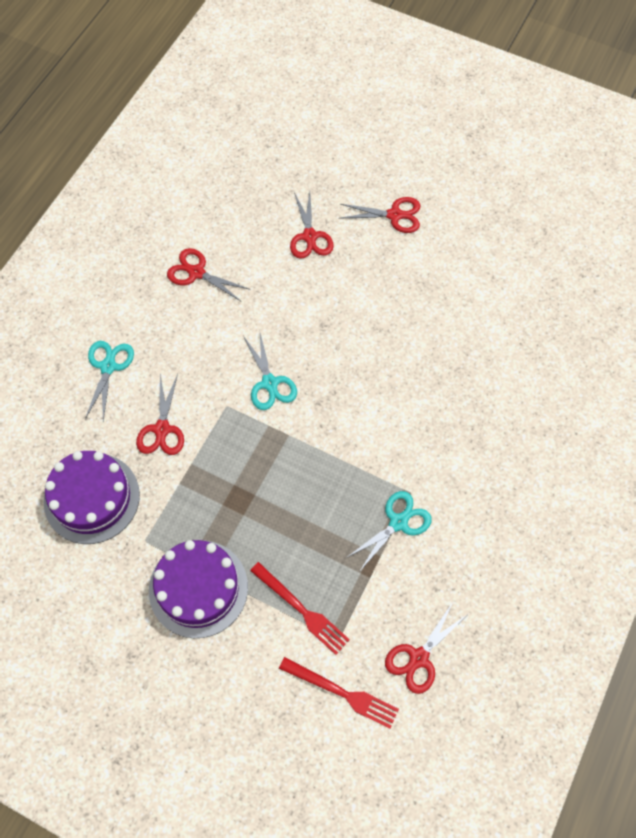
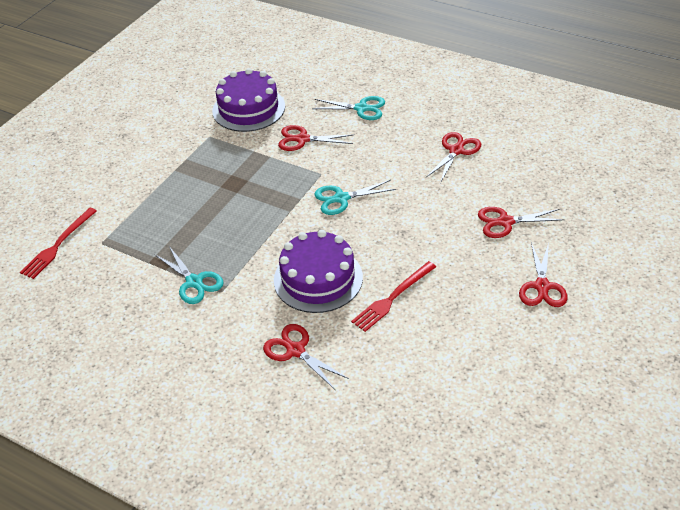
camera: 95 degrees right, 20 degrees down
(198, 588) = (164, 165): purple cake -> purple cake (318, 278)
(301, 609) = (132, 221): red fork -> red fork (393, 297)
(418, 658) = (70, 292): red scissors -> red scissors (295, 350)

